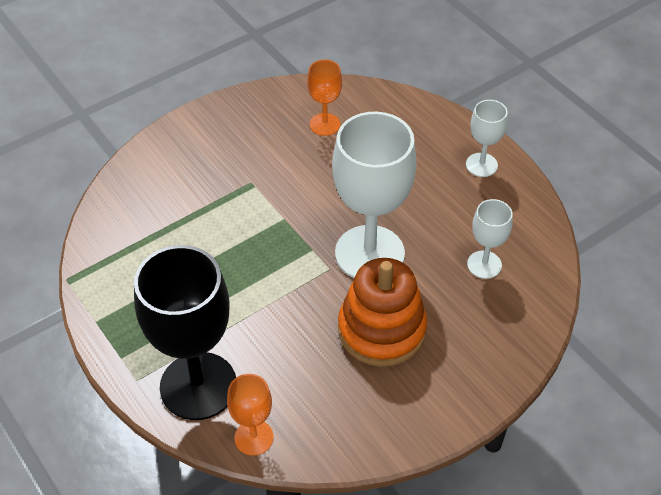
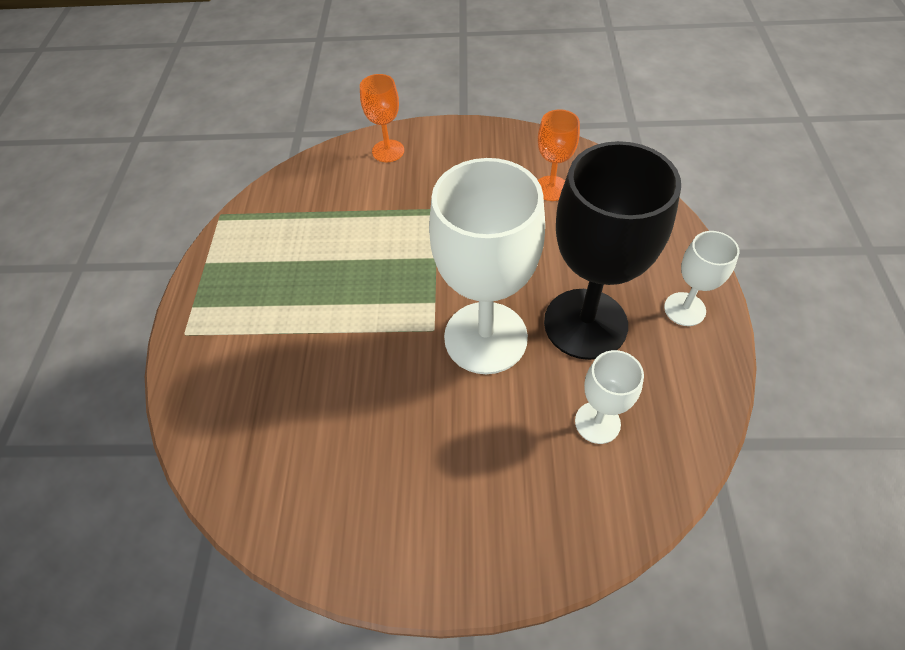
camera: 40 degrees right, 5 degrees up
(198, 386) = (222, 372): black goblet -> black goblet (585, 323)
(254, 437) = (216, 457): orange goblet -> orange goblet (388, 151)
(381, 330) = (428, 426): orange stacking toy -> none

